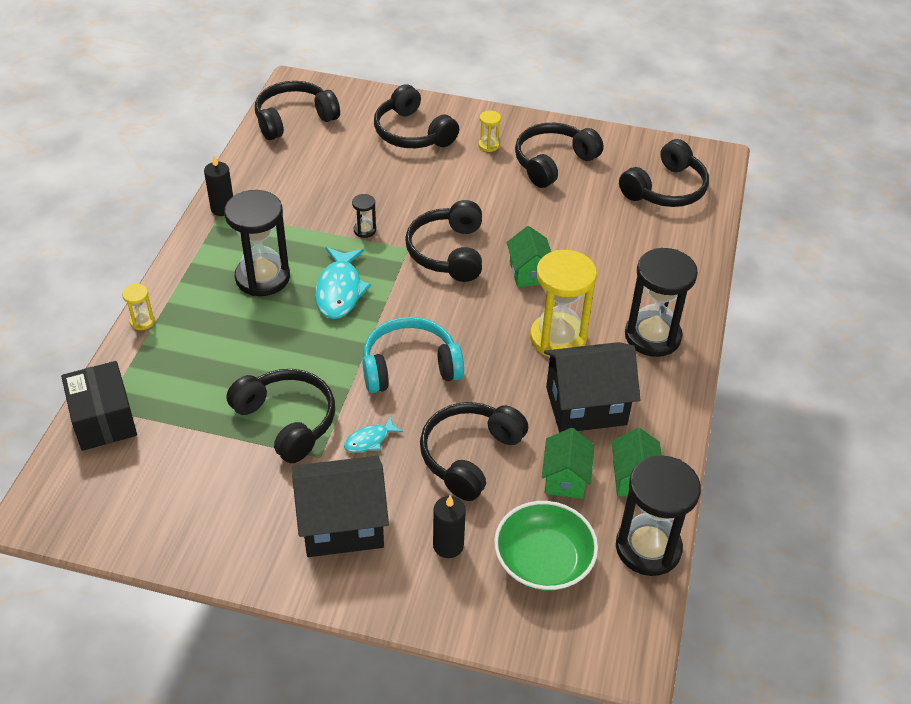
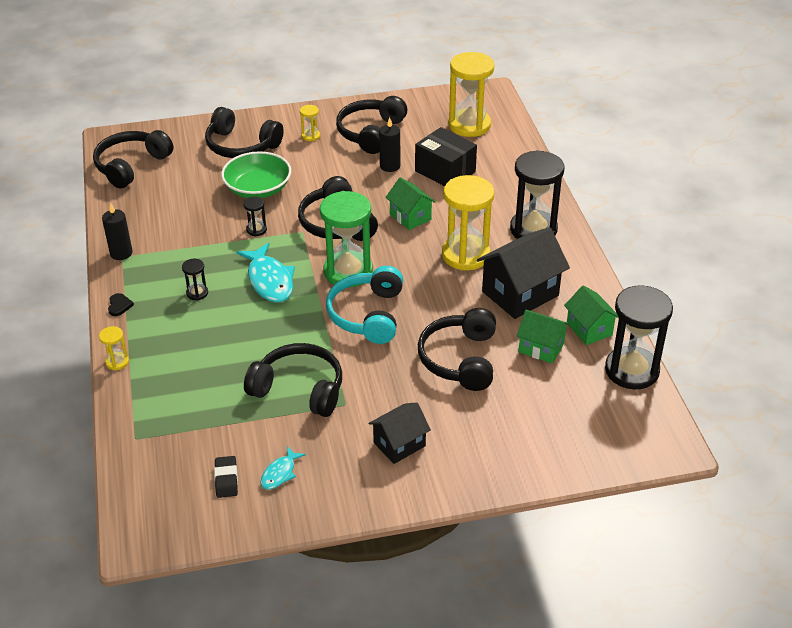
camera: 25 degrees left, 5 degrees down
(103, 419) = (142, 447): black box -> black box (445, 171)
(154, 488) = (226, 479): none -> black eraser
(184, 263) = (119, 306): none -> black heart
(262, 277) = (197, 293): black hourglass -> black hourglass, size x0.43
(342, 524) = (399, 444): black house -> black house, size x0.60
(369, 440) = (375, 378): turquoise fish -> turquoise fish (280, 473)
(410, 366) = (368, 315): turquoise headphones -> turquoise headphones turned 45 degrees counterclockwise
(423, 310) = (348, 272): none -> green hourglass
(448, 545) = (490, 426): black candle -> black candle (390, 166)
(543, 560) = (566, 408): green bowl -> green bowl (258, 189)
(565, 478) = (541, 348): green house -> green house turned 45 degrees counterclockwise
(665, 189) = (469, 125): black headphones -> yellow hourglass

